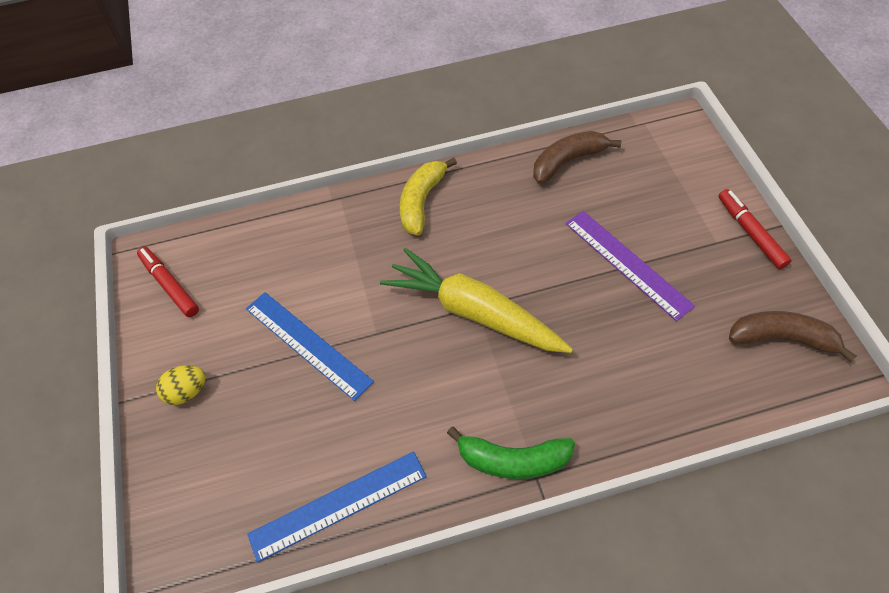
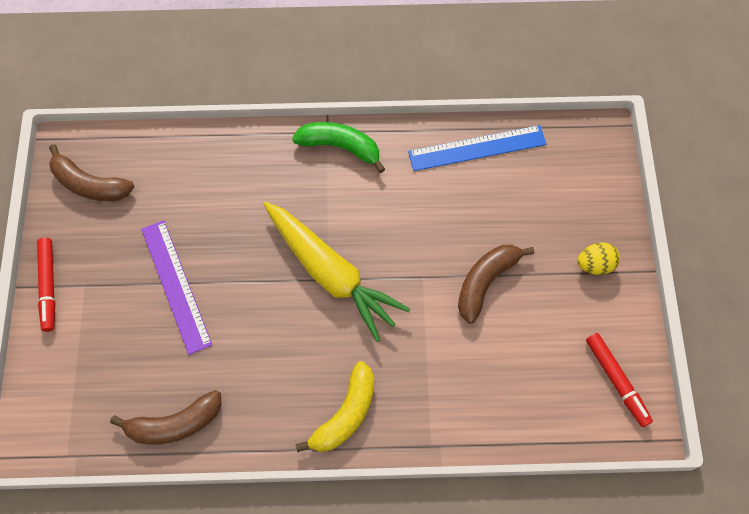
camera: 170 degrees left, 10 degrees up
(307, 344) = (485, 282): blue ruler -> brown banana

